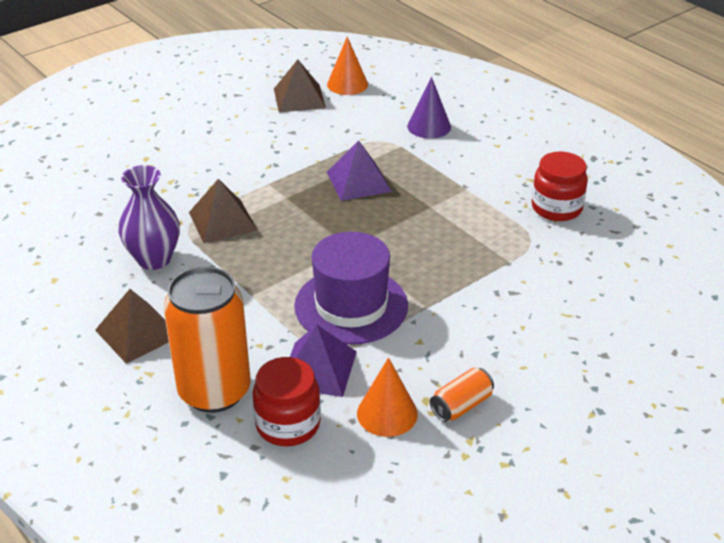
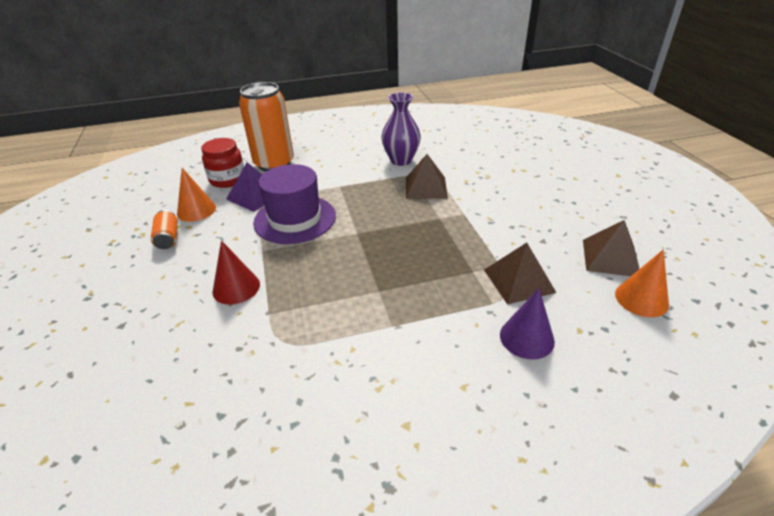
camera: 115 degrees right, 0 degrees up
(138, 333) = (339, 149): brown pyramid -> brown pyramid (518, 281)
(358, 181) = (442, 259): purple pyramid -> none
(495, 299) = (236, 287): none -> red cone
(556, 208) = (314, 386): red jar -> none

